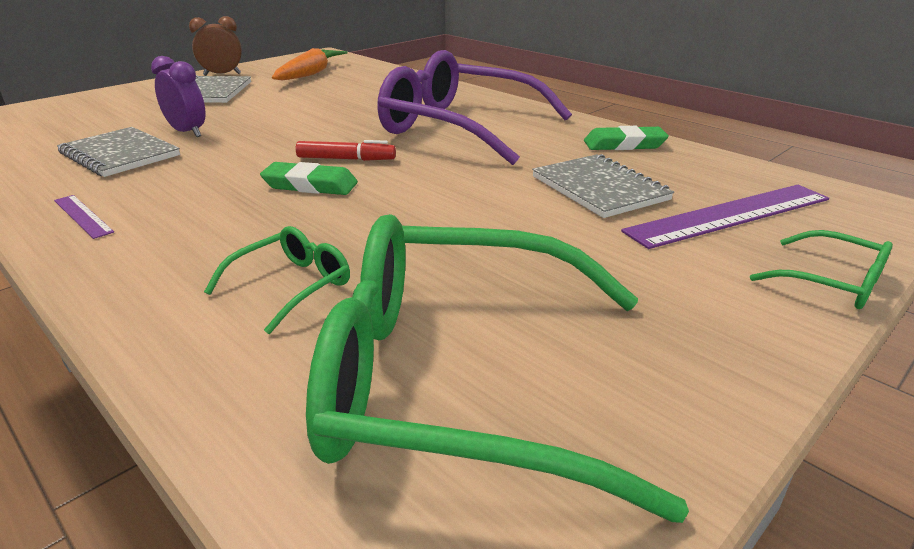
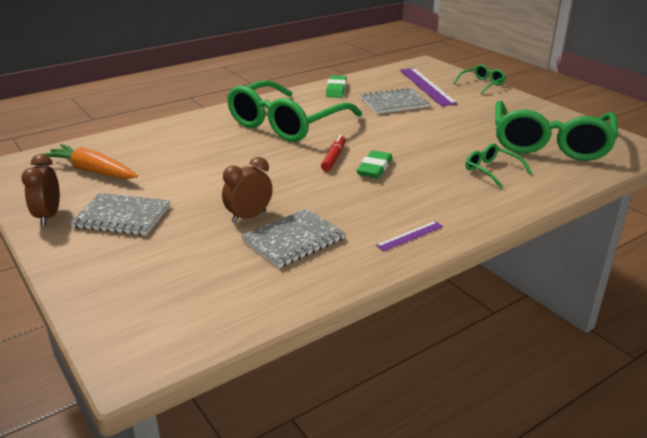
camera: 80 degrees left, 0 degrees up
(187, 132) = (249, 217): purple clock -> brown clock
(460, 127) = (286, 124): purple glasses -> green glasses

